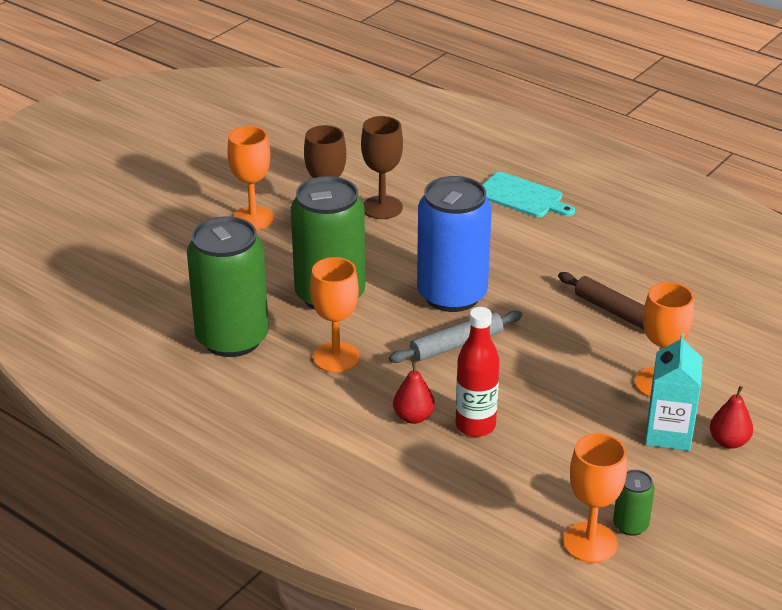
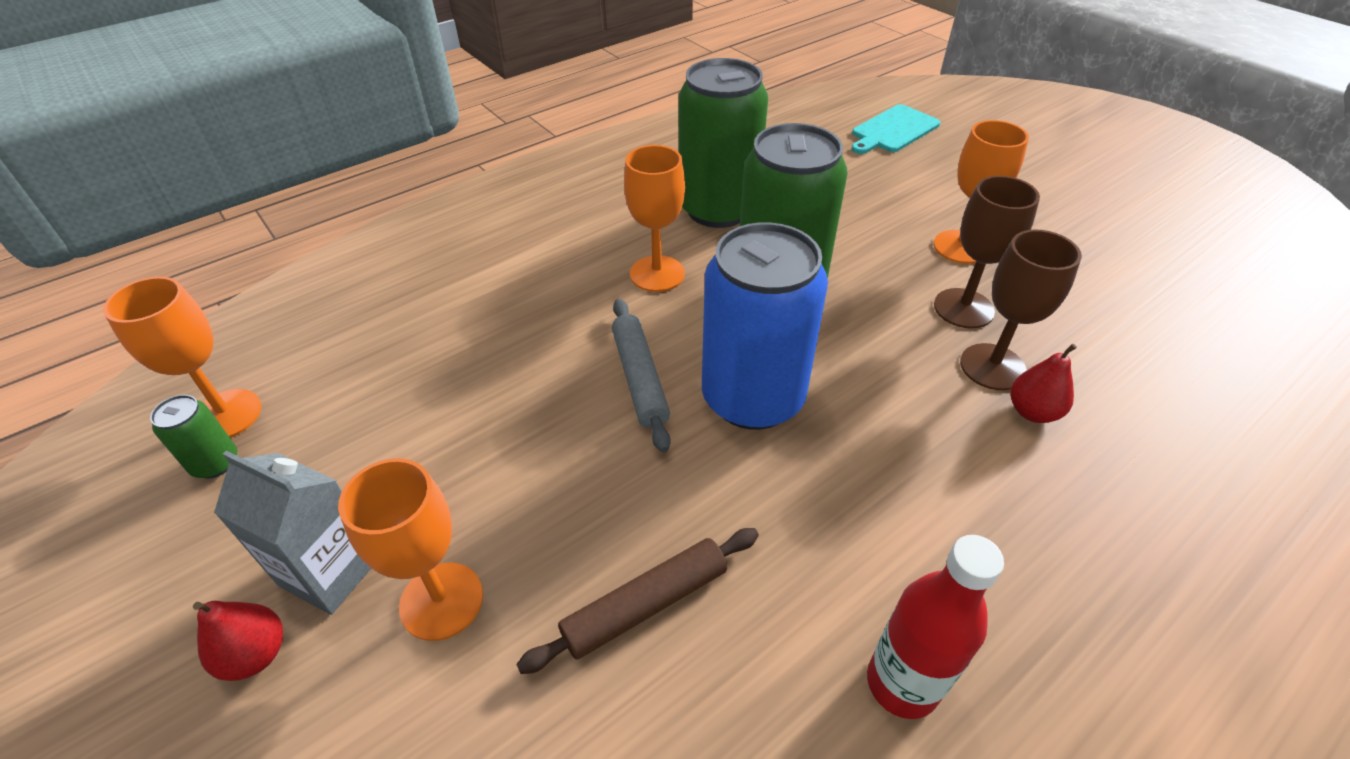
camera: 105 degrees right, 10 degrees up
(413, 417) = (524, 315): red pear -> red pear (1032, 412)
(475, 426) = (478, 362): red bottle -> red bottle (902, 683)
(522, 196) = (1043, 565): turquoise cutting board -> turquoise cutting board (893, 130)
(668, 433) = (330, 571): turquoise carton -> grey carton

